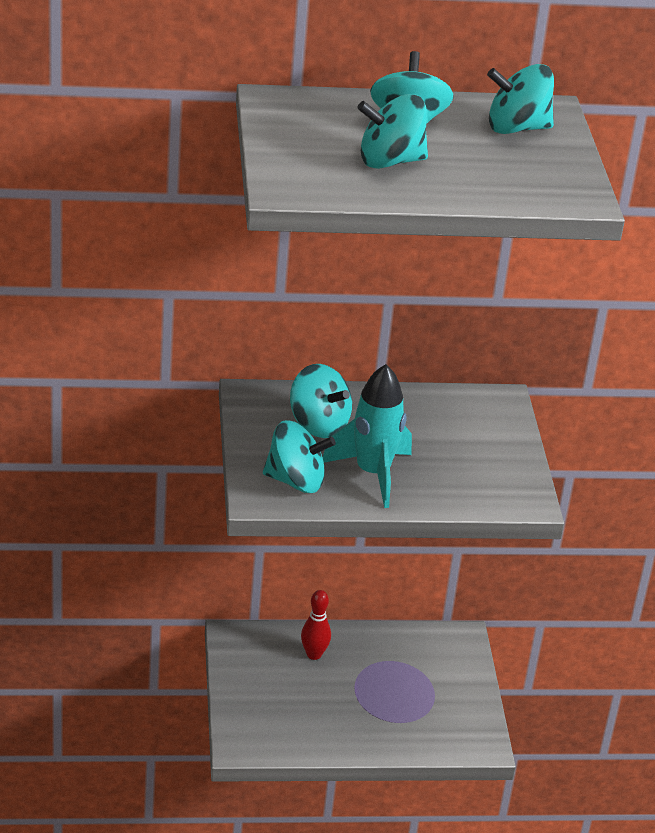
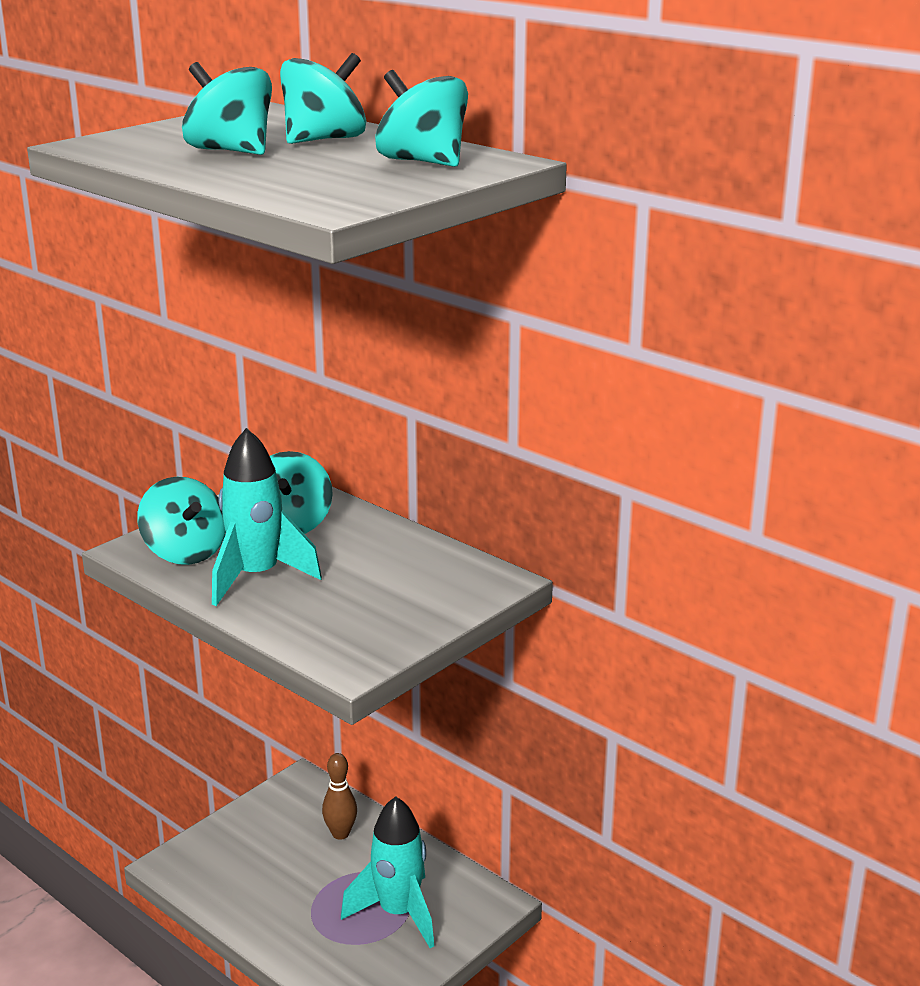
camera: 50 degrees right, 10 degrees down
(314, 654) = (340, 834): red bowling pin -> brown bowling pin
(421, 680) = (398, 913): none -> turquoise rocket

